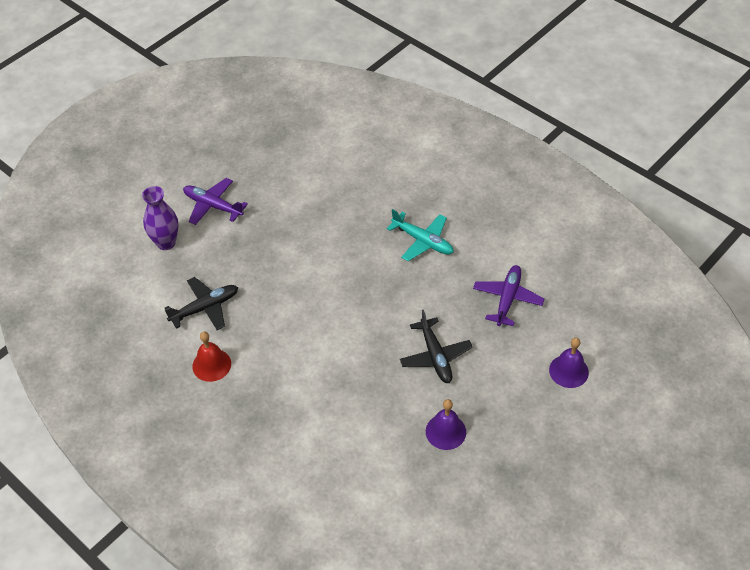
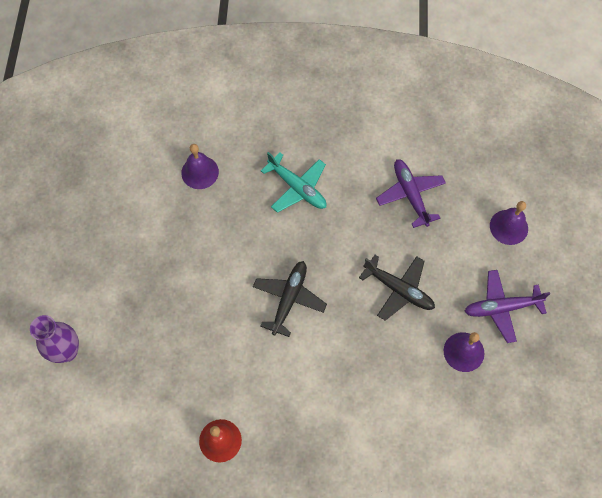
camera: 40 degrees left, 15 degrees up
(205, 308) = (164, 389): black plane -> black plane (289, 299)
(213, 206) = (77, 282): purple plane -> purple plane (501, 308)
(361, 188) = (200, 172): none -> purple bell
(423, 241) = (297, 188): turquoise plane -> turquoise plane turned 45 degrees clockwise

